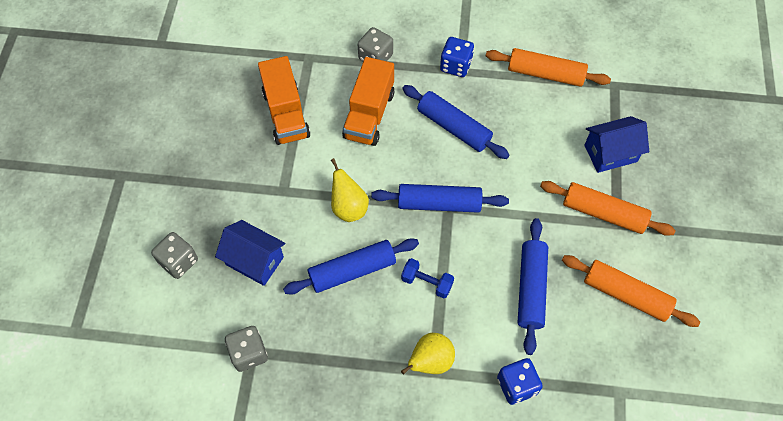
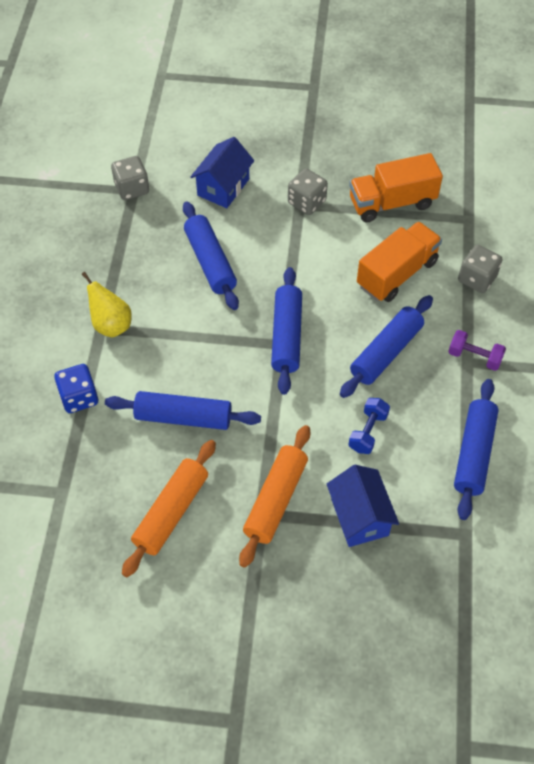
camera: 90 degrees right, 5 degrees down
(178, 261) = (224, 134): grey dice -> grey dice (306, 202)
(349, 207) = (281, 258): yellow pear -> none
(369, 115) = (397, 274): orange truck -> orange truck turned 120 degrees clockwise
(427, 282) = (195, 323): blue dumbbell -> blue dumbbell (368, 432)
(455, 65) = (474, 357): blue dice -> purple dumbbell
(545, 74) = (474, 453): orange rolling pin -> blue rolling pin

